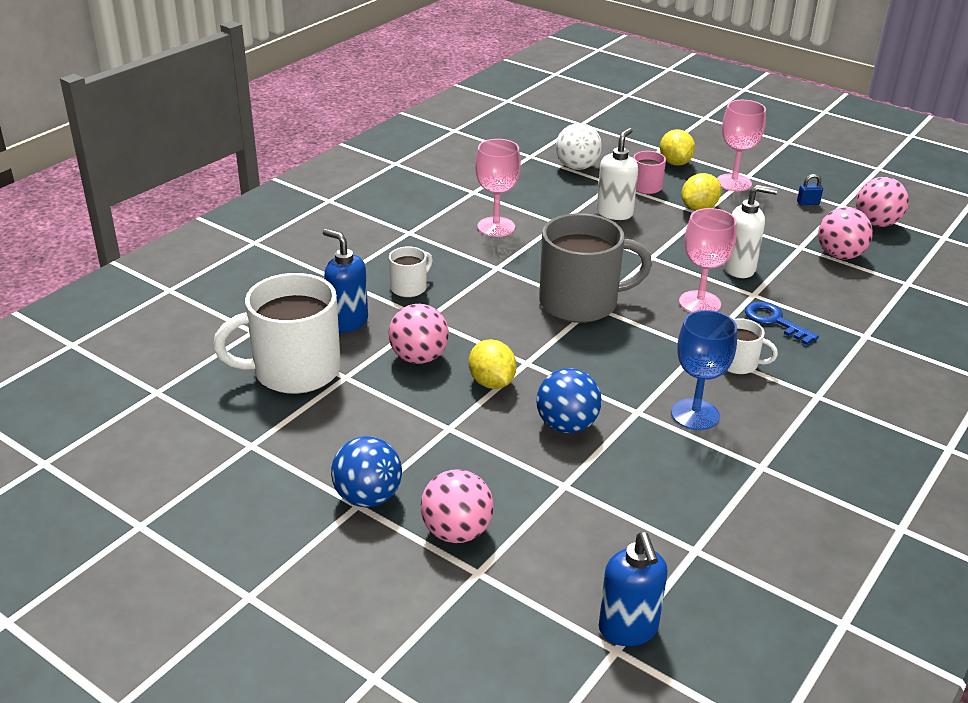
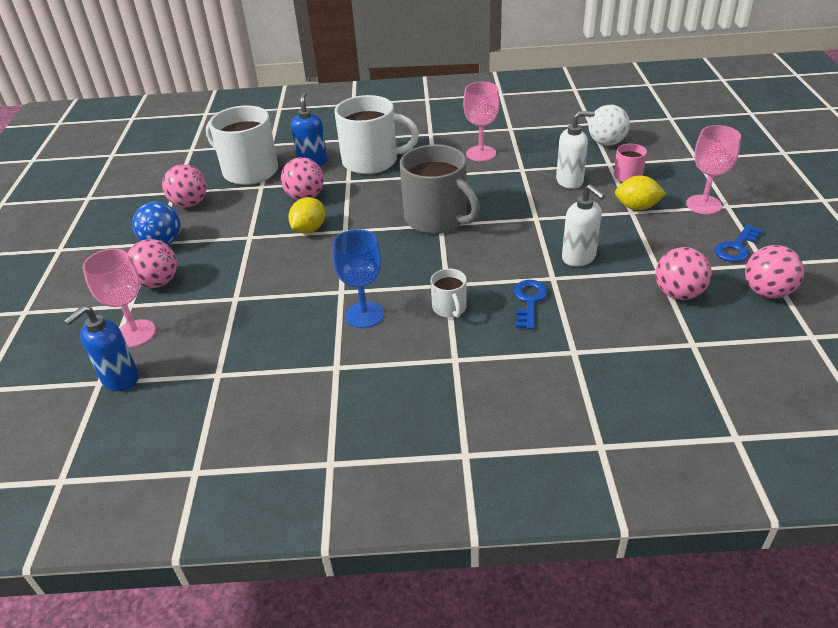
camera: 55 degrees right, 5 degrees up
(302, 443) = (190, 204): none -> pink ball
(409, 287) = (372, 161): white mug -> white mug, size x2.10
(566, 425) = (295, 273): blue ball -> none
(675, 163) = (686, 171): yellow lemon -> none
(700, 303) = (505, 261): pink goblet -> pink goblet (135, 333)
(808, 203) = (736, 247): blue padlock -> blue key

